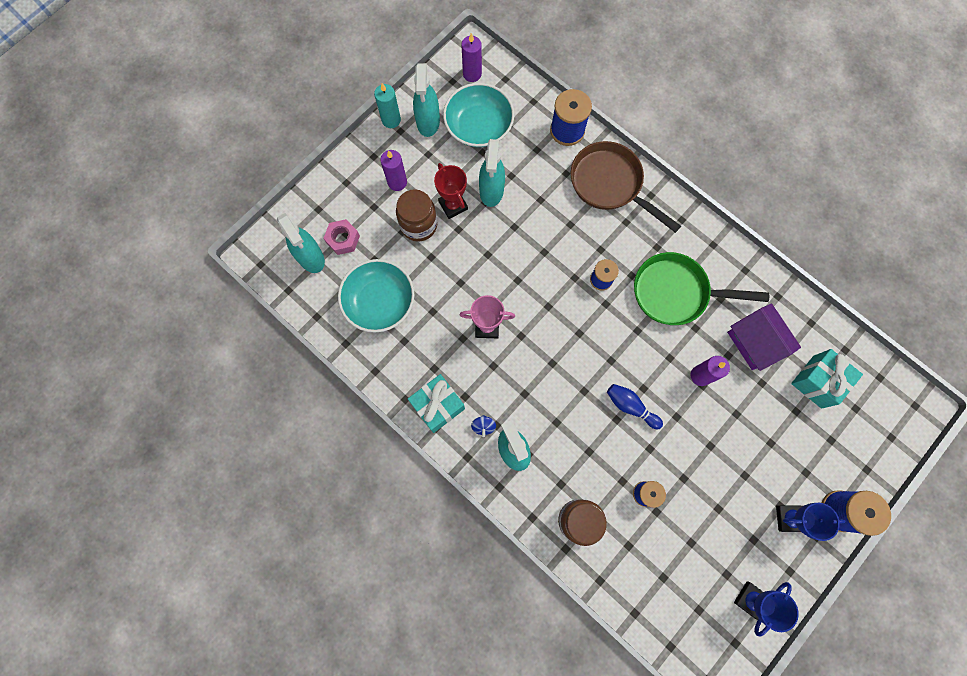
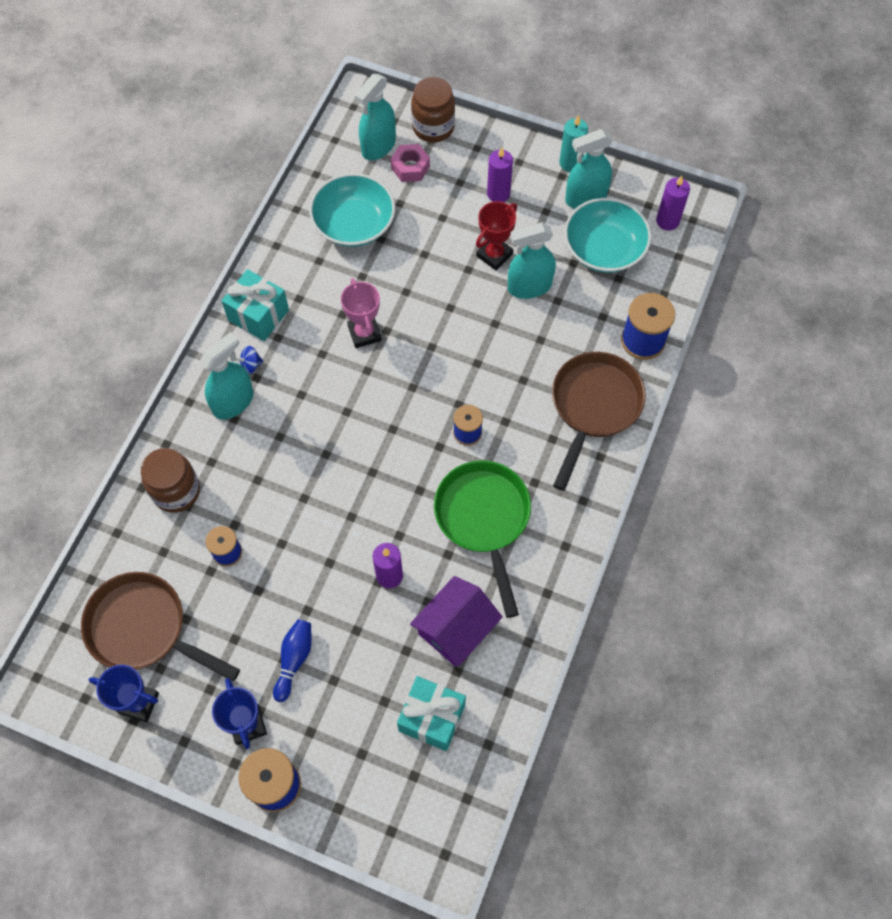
camera: 70 degrees right, 10 degrees down
(419, 225) = (456, 230): brown jar -> brown jar (433, 127)
(630, 406) = (324, 508): blue bowling pin -> blue bowling pin (294, 660)
(690, 579) = (144, 629): none -> brown pan

